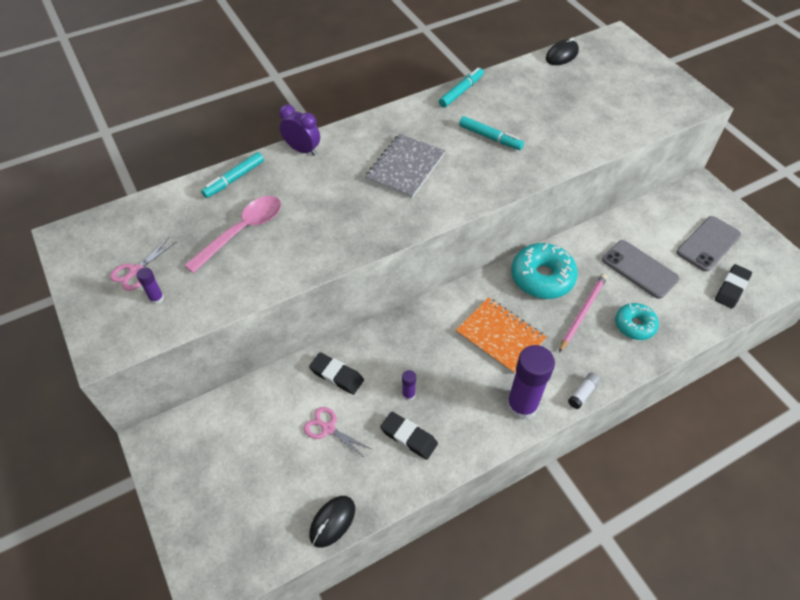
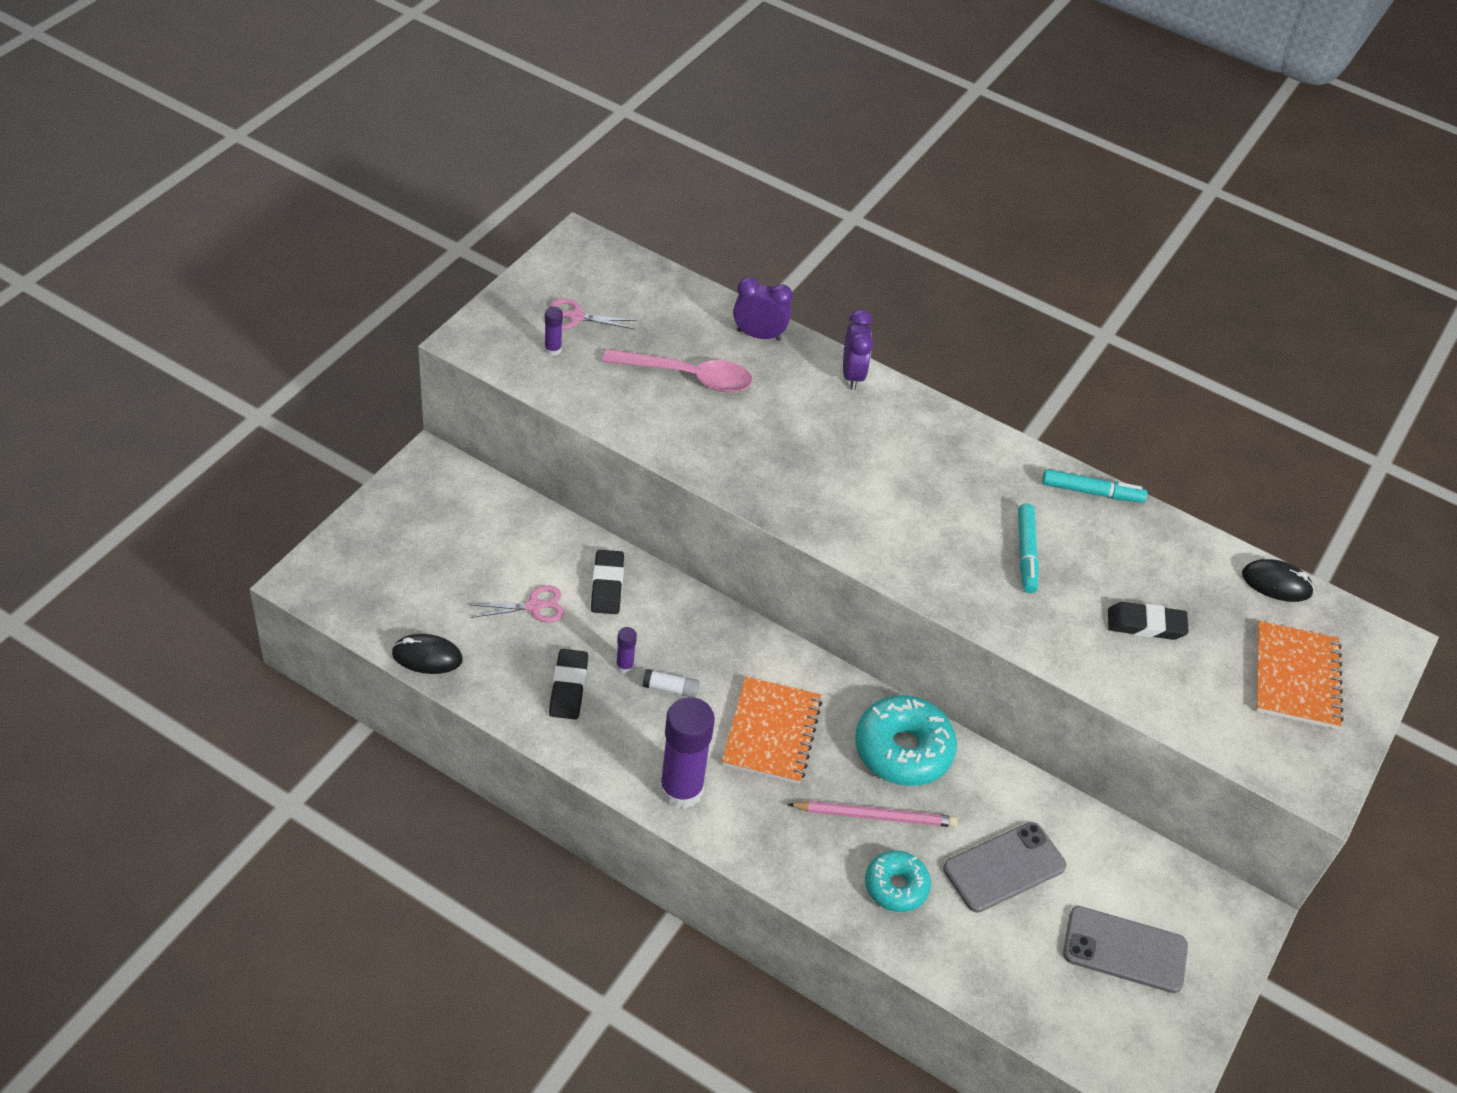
camera: 55 degrees right, 5 degrees down
(234, 179) = (759, 335): turquoise marker -> purple clock
(328, 428) = (534, 606): pink scissors -> pink scissors turned 75 degrees clockwise
(405, 167) = (900, 484): grey notebook -> none
(583, 393) = (742, 853): white glue stick -> white glue stick (670, 689)
(625, 77) = (1296, 677): none -> orange notebook
(639, 269) = (1004, 867): grey phone -> grey phone turned 45 degrees clockwise
(731, 288) = (1054, 1001): black eraser -> black eraser (1145, 625)

